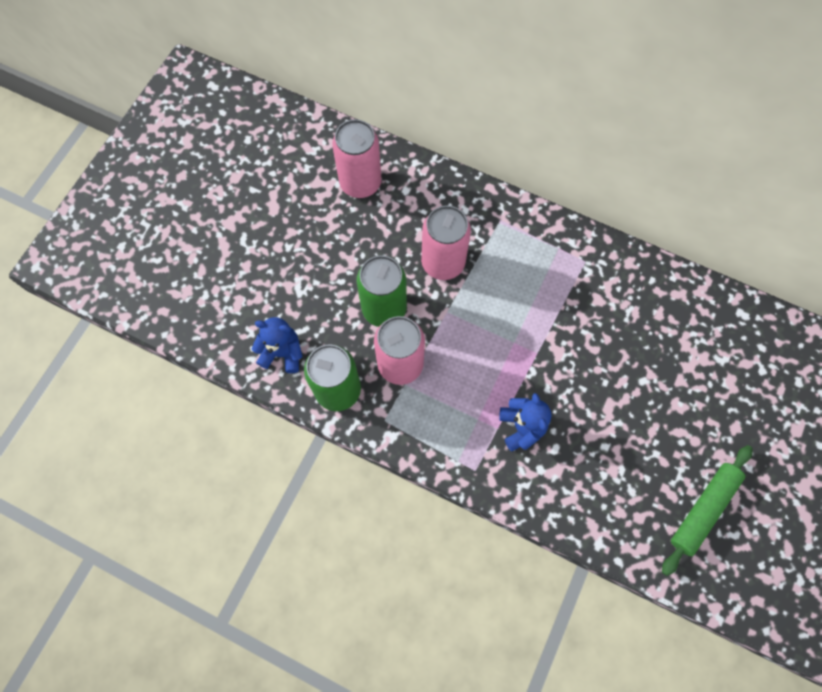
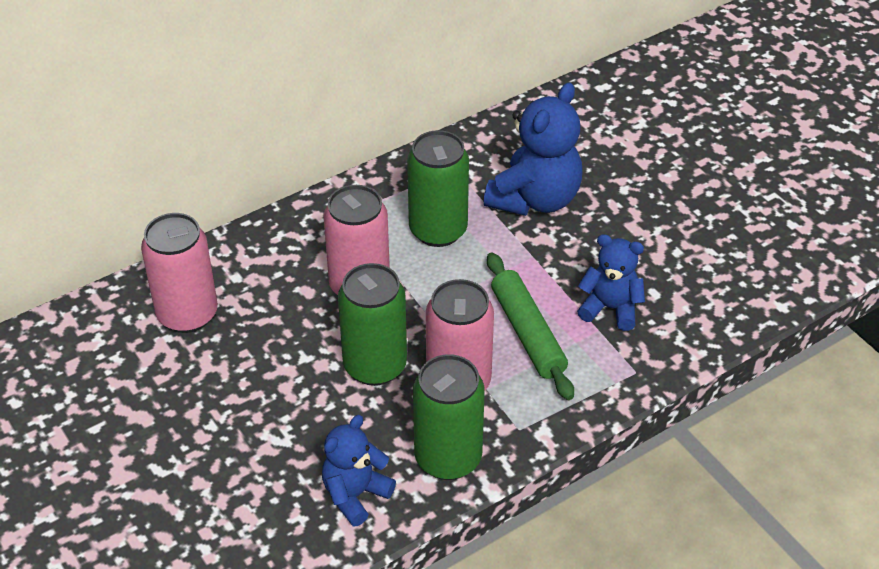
camera: 60 degrees left, 25 degrees down
(521, 282) = (438, 230): none -> green can
(592, 327) = (535, 199): none -> blue teddy bear
(703, 509) = (790, 210): green rolling pin -> green rolling pin (528, 333)

